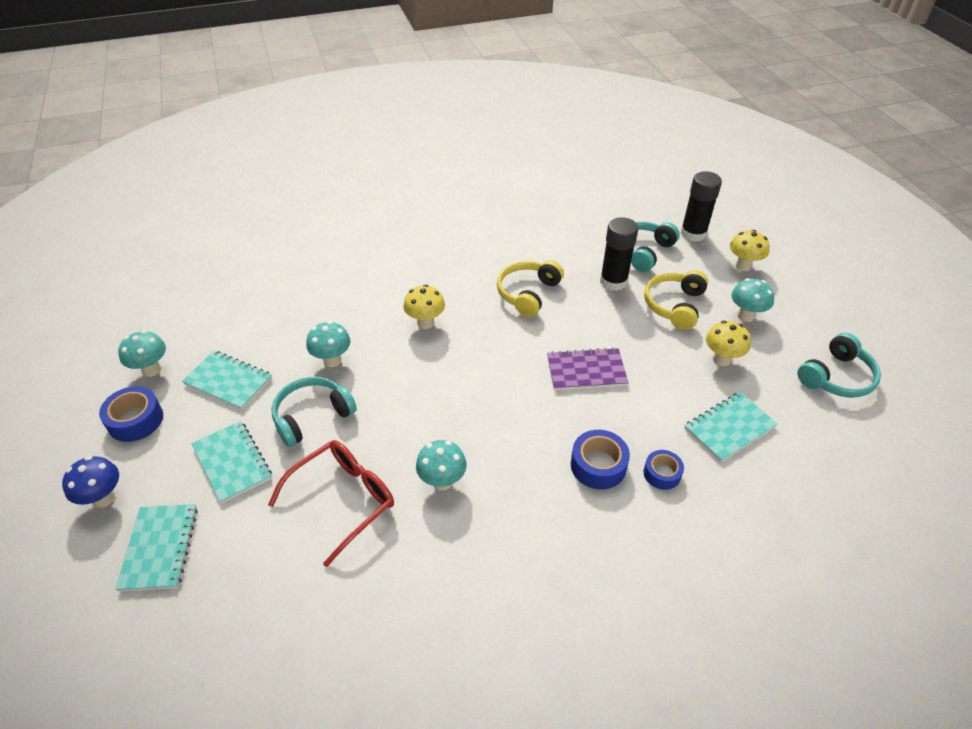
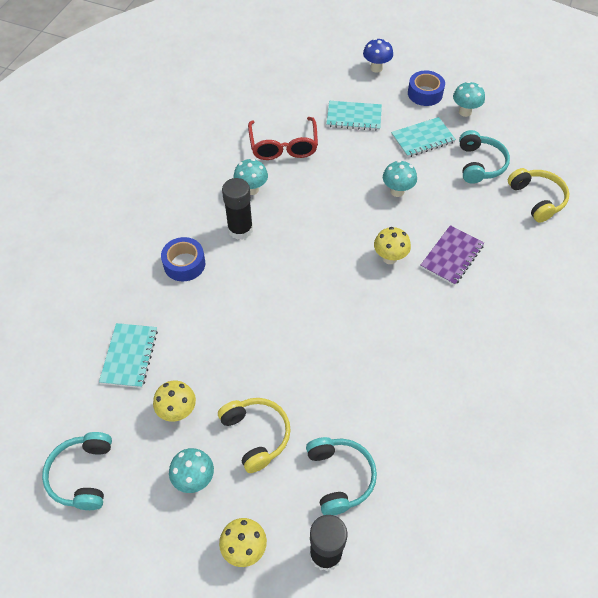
camera: 130 degrees right, 10 degrees up
(160, 548) = (324, 76): turquoise notebook -> none
(312, 416) = (357, 161): turquoise headphones -> turquoise headphones (480, 164)
(528, 293) = (365, 342): yellow headphones -> yellow headphones (537, 199)
(586, 371) = (255, 316): purple notebook -> purple notebook (451, 256)
(613, 281) = (324, 415): black glue stick -> black glue stick (240, 229)
(662, 473) = (145, 290): blue tape -> none

